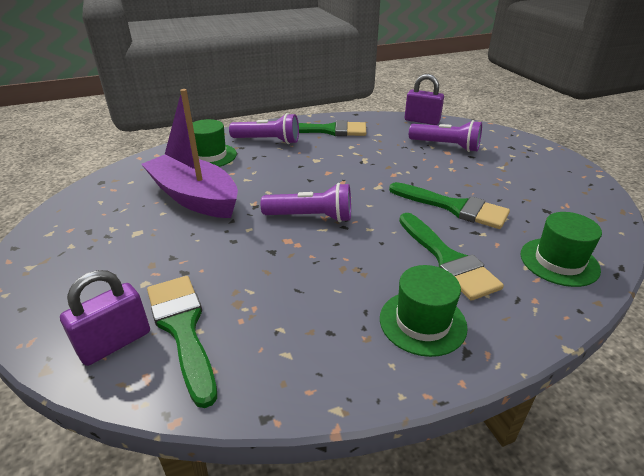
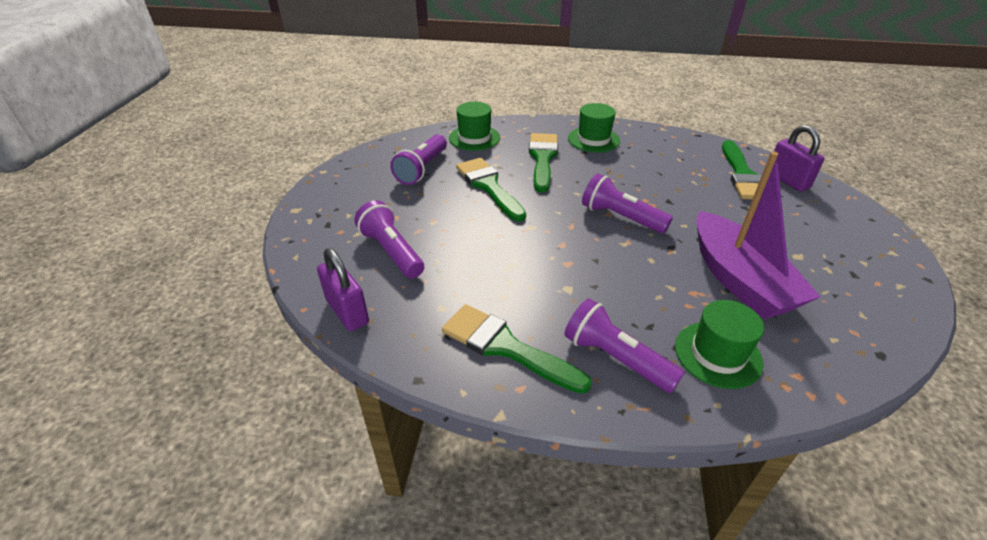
camera: 150 degrees left, 5 degrees up
(115, 342) = (787, 180): purple padlock -> purple padlock turned 75 degrees clockwise
(534, 203) = (422, 169): none -> purple flashlight

